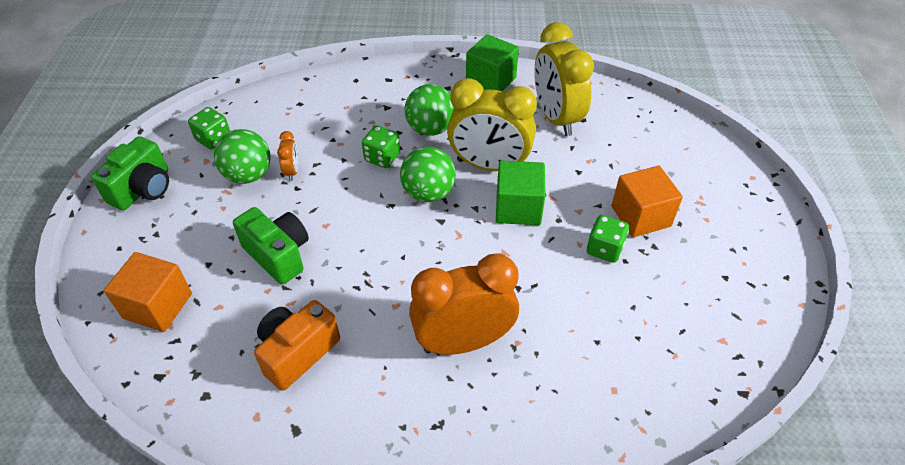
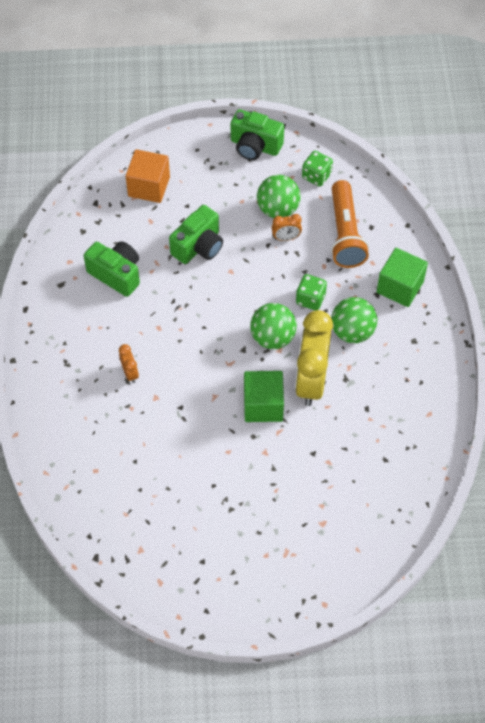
camera: 85 degrees right, 10 degrees up
(297, 352) = (116, 274): orange camera -> green camera
(302, 123) = (345, 233): none -> orange flashlight
(463, 341) = (130, 373): orange clock -> orange clock, size x0.43
(491, 80) = (431, 377): green cube -> green cube (400, 287)
(556, 118) = (383, 435): yellow clock -> none
(604, 249) = (224, 470): green dice -> none
(640, 216) = (263, 501): orange cube -> none

